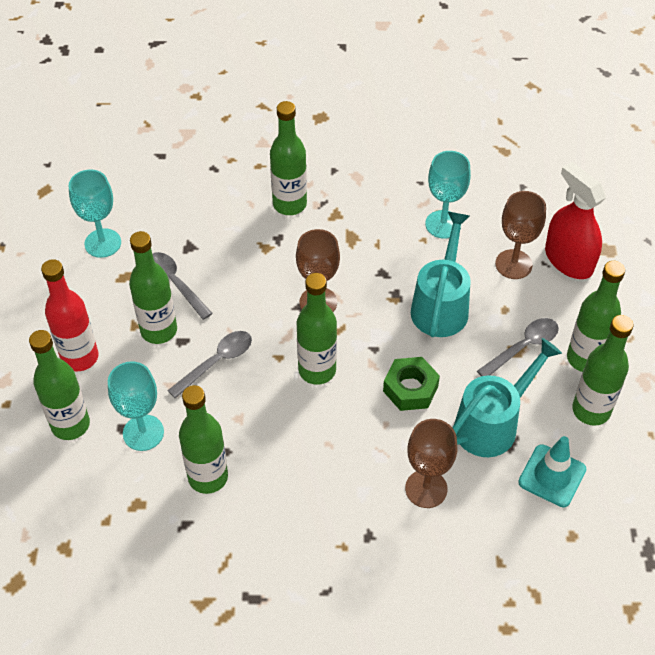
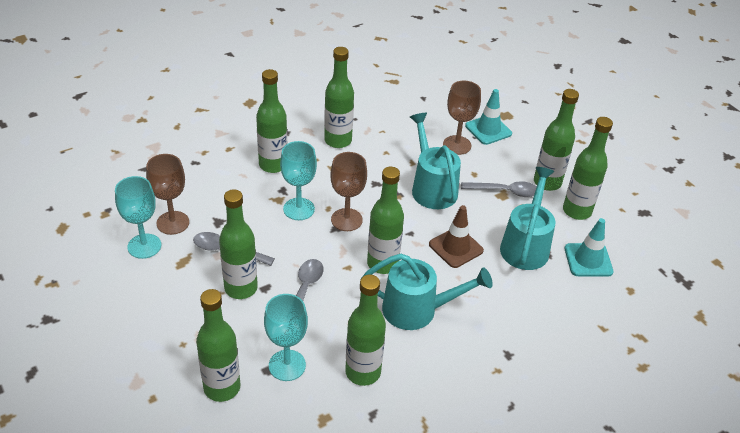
camera: 35 degrees left, 10 degrees down
(80, 357) = (190, 335): red bottle -> none
(314, 439) = (418, 310): none -> turquoise watering can
(380, 203) = (338, 141): none -> green bottle
(410, 389) = (456, 247): green nut -> brown traffic cone
(426, 489) = (519, 305): brown goblet -> brown goblet (173, 223)
(443, 224) = (391, 138): turquoise goblet -> turquoise goblet (299, 209)
(523, 347) = (505, 191): grey spoon -> grey spoon turned 75 degrees clockwise
(568, 260) = (488, 130): red spray bottle -> turquoise traffic cone

